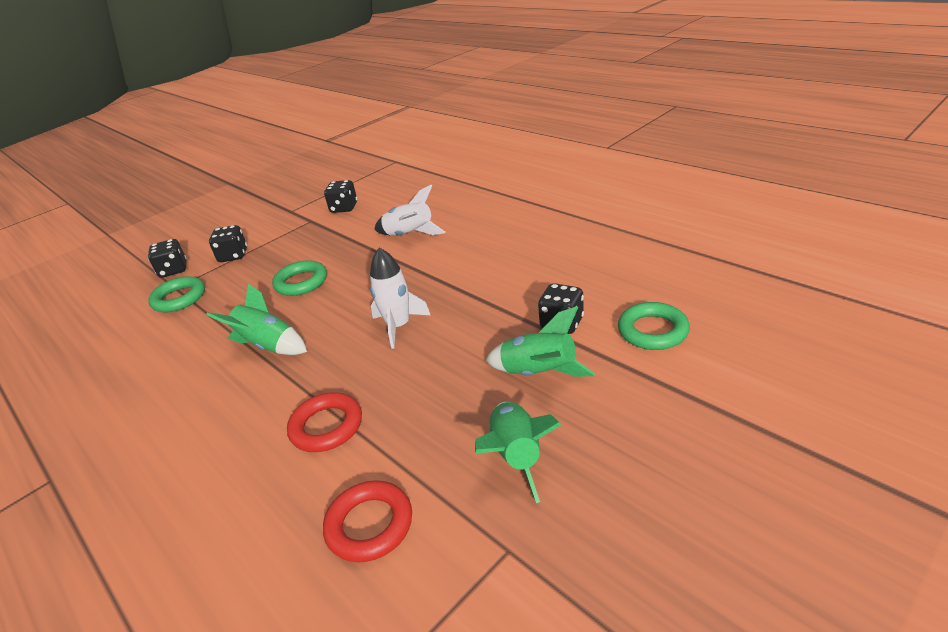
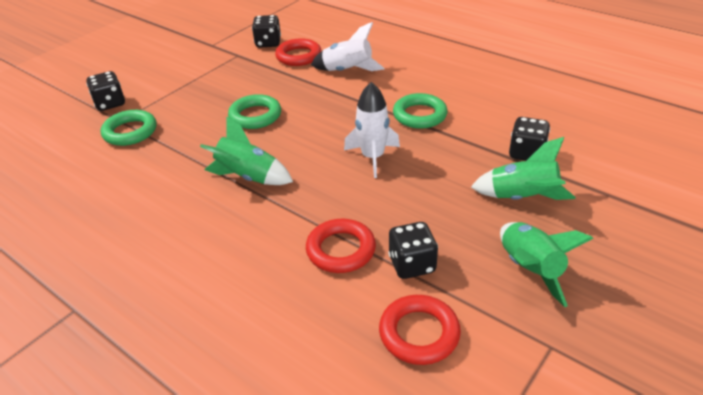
camera: 10 degrees left, 5 degrees up
(233, 256) = (170, 89): black dice -> black dice (412, 264)
(368, 221) = (298, 56): none -> red ring
(652, 331) = (610, 159): green ring -> green ring (419, 115)

